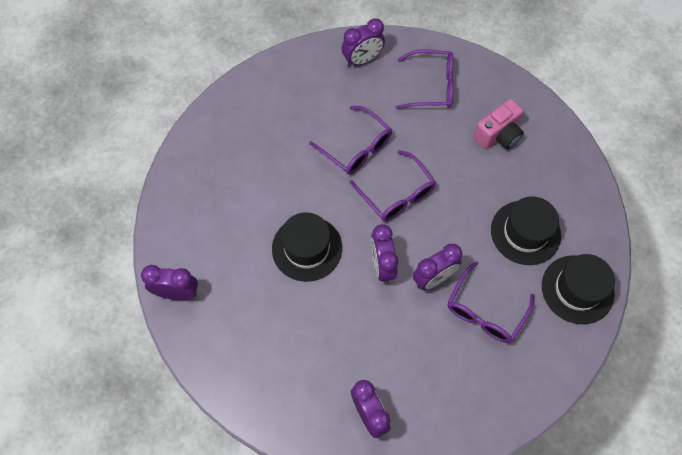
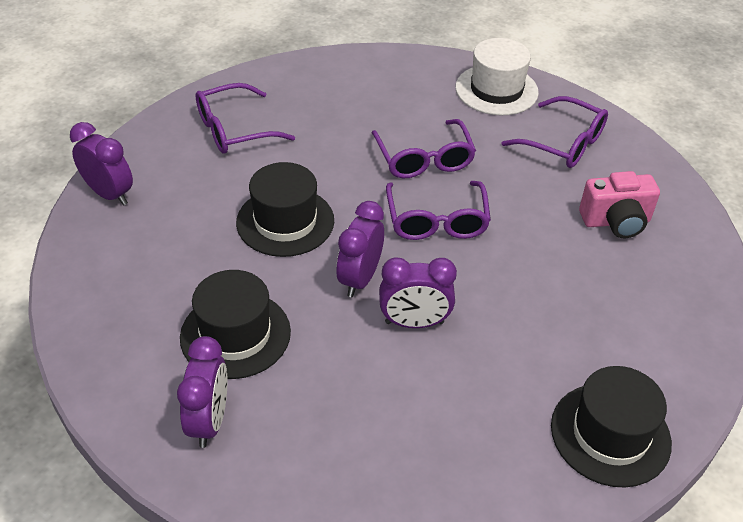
camera: 30 degrees right, 20 degrees down
(362, 60) = (496, 90): purple clock -> white hat
(485, 311) = (455, 391): purple glasses -> purple glasses (234, 130)
(525, 232) = (579, 335): black hat -> black hat (235, 334)

